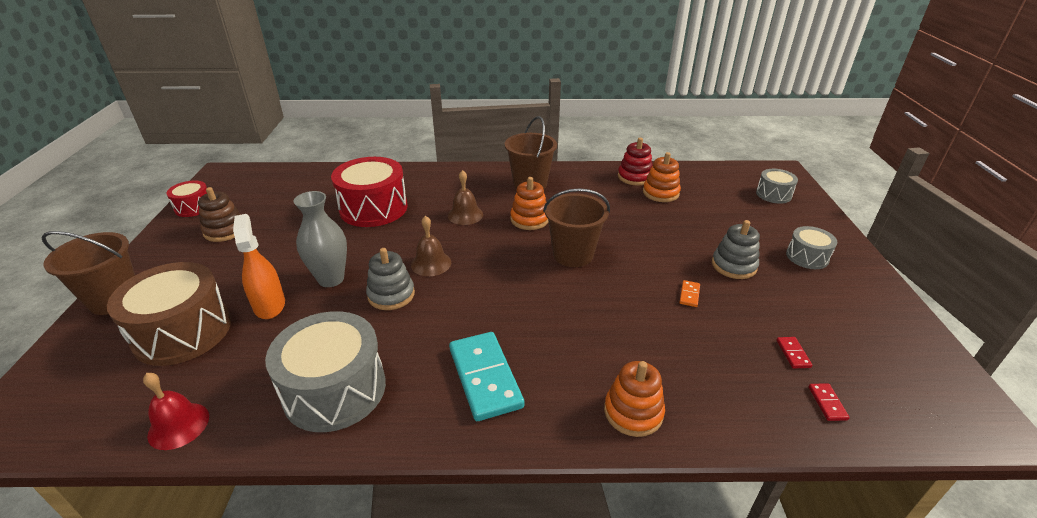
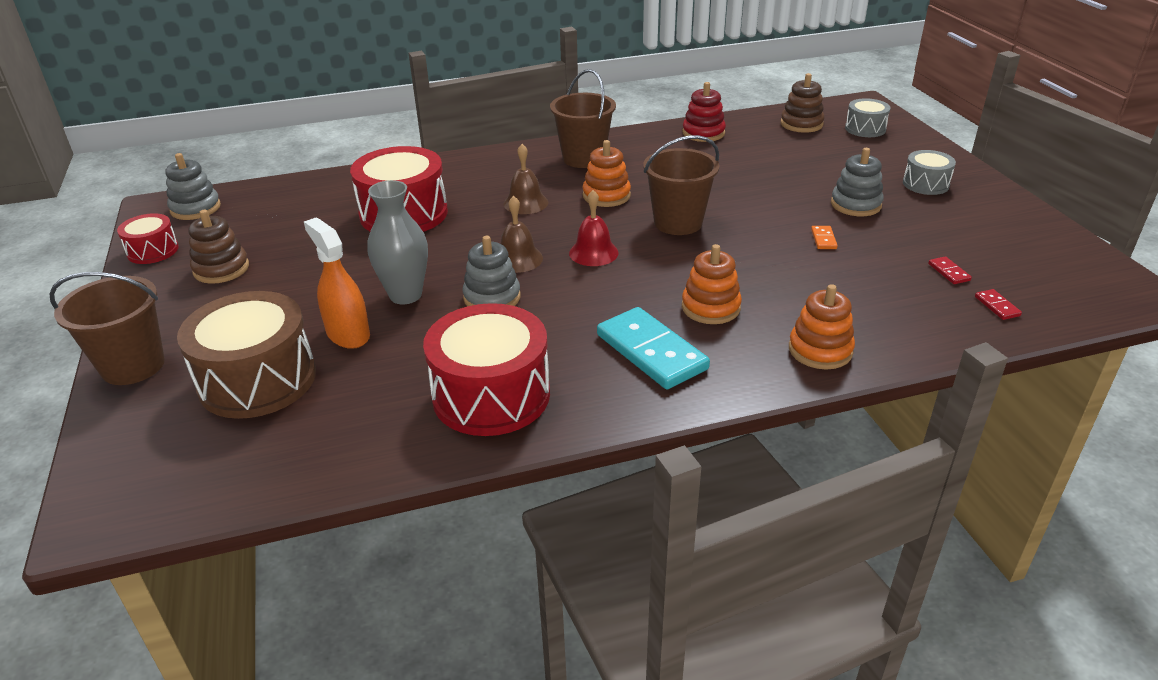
camera: 15 degrees left, 0 degrees up
(178, 425) = (331, 463): red bell -> red bell (593, 253)
(243, 179) = (195, 208): none -> grey stacking toy
(335, 389) = (491, 395): grey drum -> red drum
(660, 193) = (742, 145): orange stacking toy -> orange stacking toy (710, 307)
(720, 181) = (801, 124): none -> brown stacking toy

